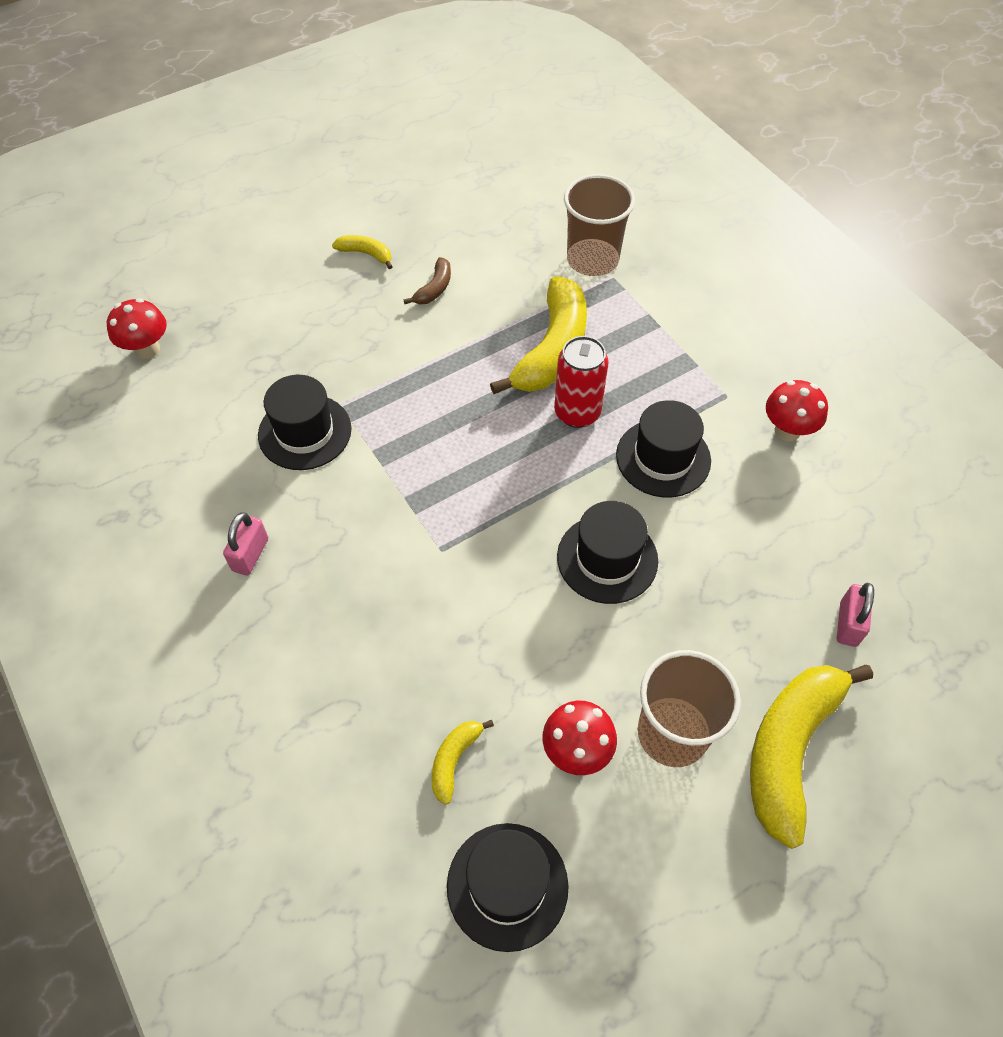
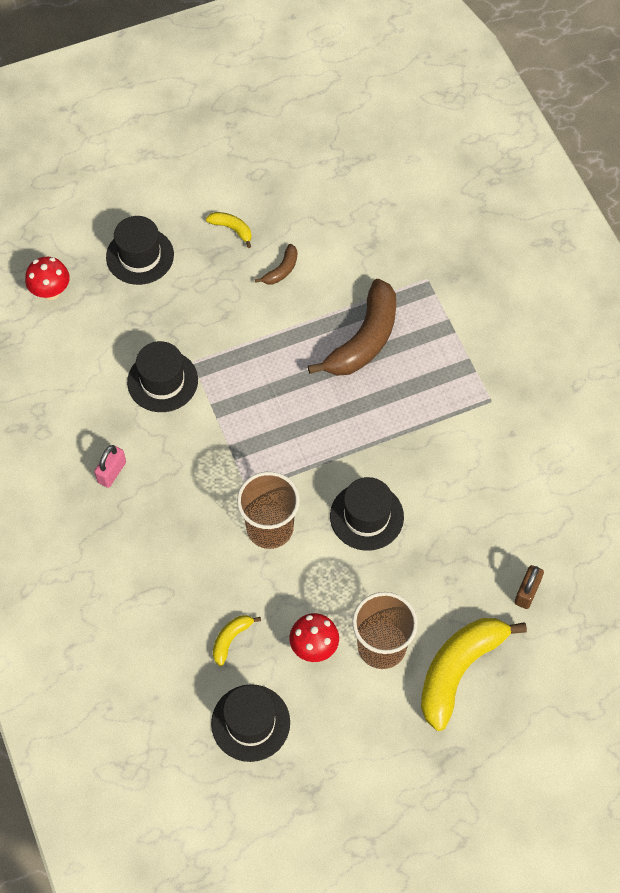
camera: 10 degrees right, 5 degrees up
(552, 349) = (364, 339): yellow banana -> brown banana
(577, 413) = (371, 397): red can -> none
(592, 260) = (415, 262): brown cup -> brown cup (270, 528)
(663, 458) = (427, 444): black hat -> black hat (140, 256)
(787, 430) = (529, 437): red mushroom -> none
(848, 624) = (527, 592): pink padlock -> brown padlock

